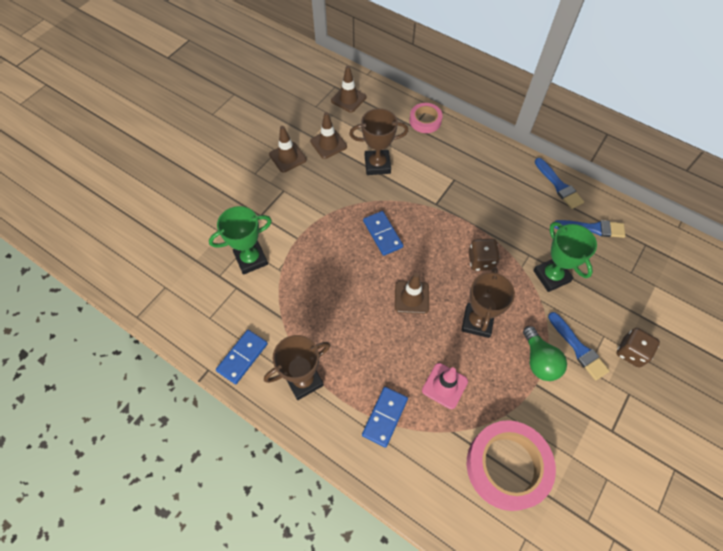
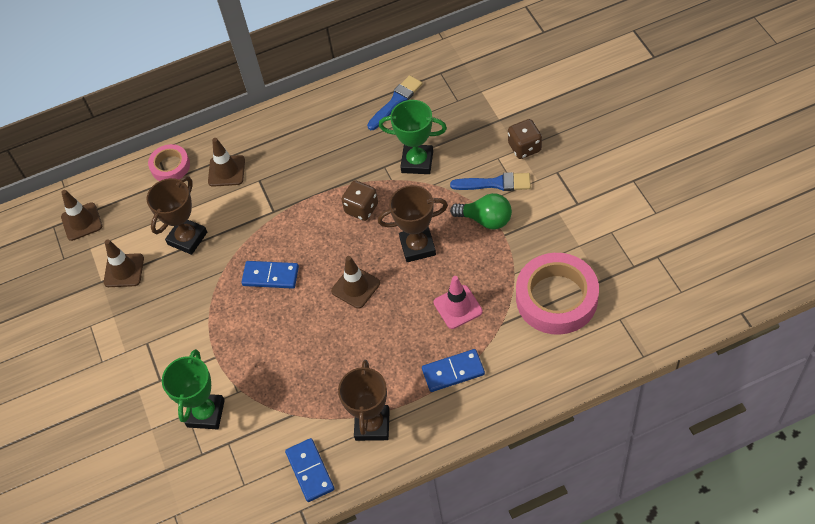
camera: 50 degrees left, 5 degrees down
(287, 157) = (108, 318): brown traffic cone -> brown traffic cone (226, 171)
(384, 417) = (453, 372): blue domino -> blue domino turned 75 degrees counterclockwise
(477, 322) = (417, 246): brown trophy -> brown trophy turned 60 degrees counterclockwise
(559, 186) = (334, 99): blue brush -> none

